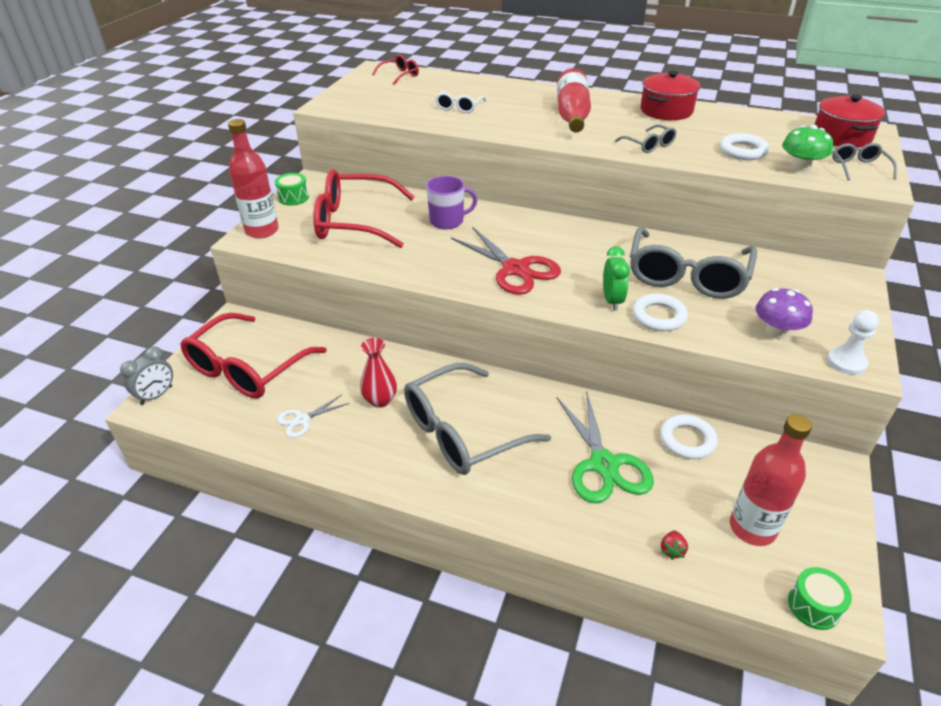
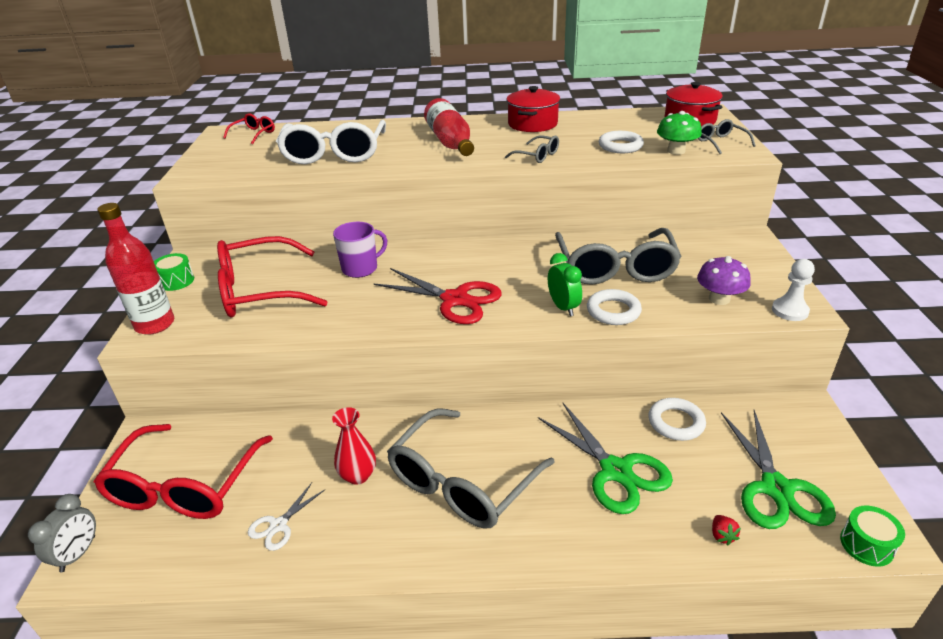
camera: 20 degrees left, 5 degrees down
(459, 107) = (334, 154): white glasses -> white glasses, size x2.19
(752, 528) = (776, 488): red bottle -> green scissors

